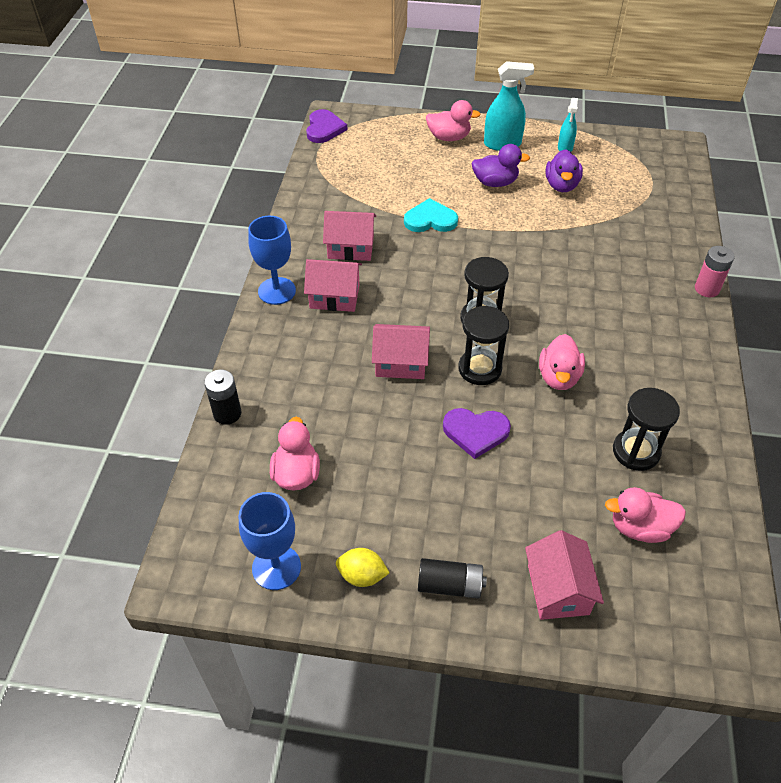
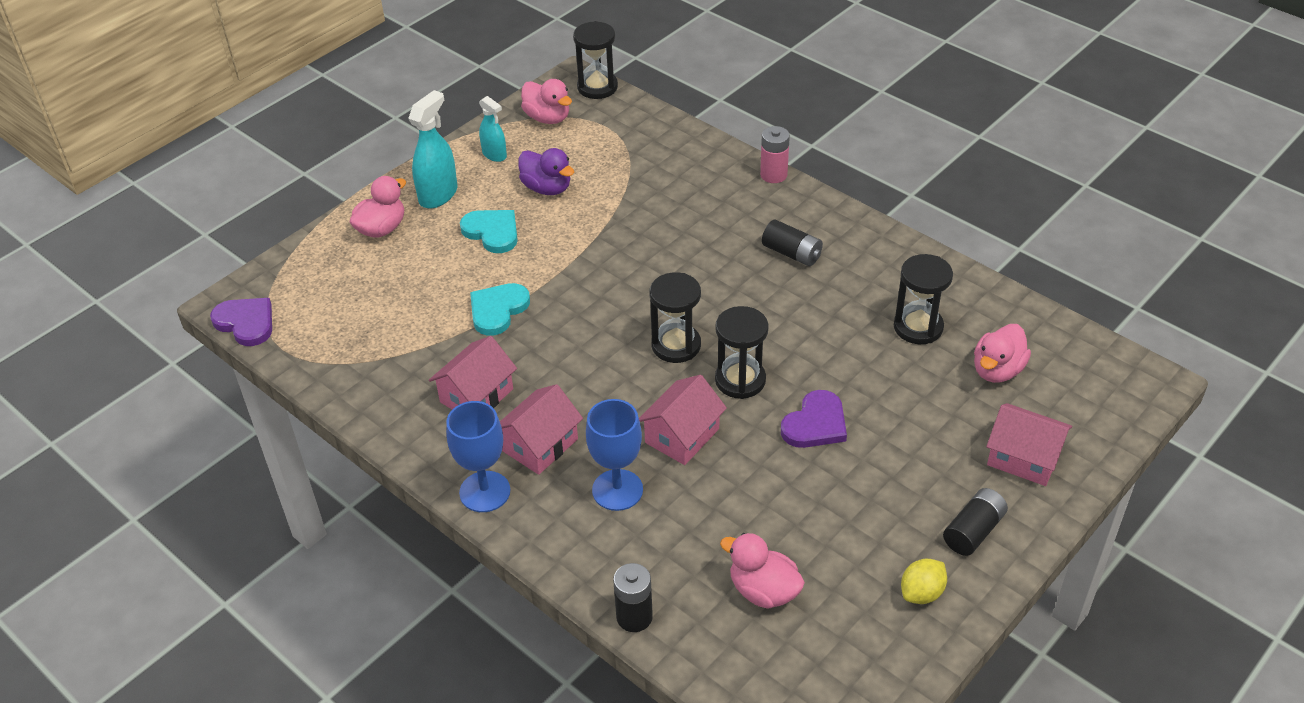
camera: 55 degrees left, 5 degrees down
(276, 567) = (868, 659): blue goblet -> blue goblet (617, 490)
(495, 182) = (492, 232): purple duck -> turquoise heart
(558, 377) = (796, 330): pink duck -> pink duck (547, 118)
(635, 338) = (792, 253): none -> black battery
(686, 158) = (597, 87): none -> black hourglass

